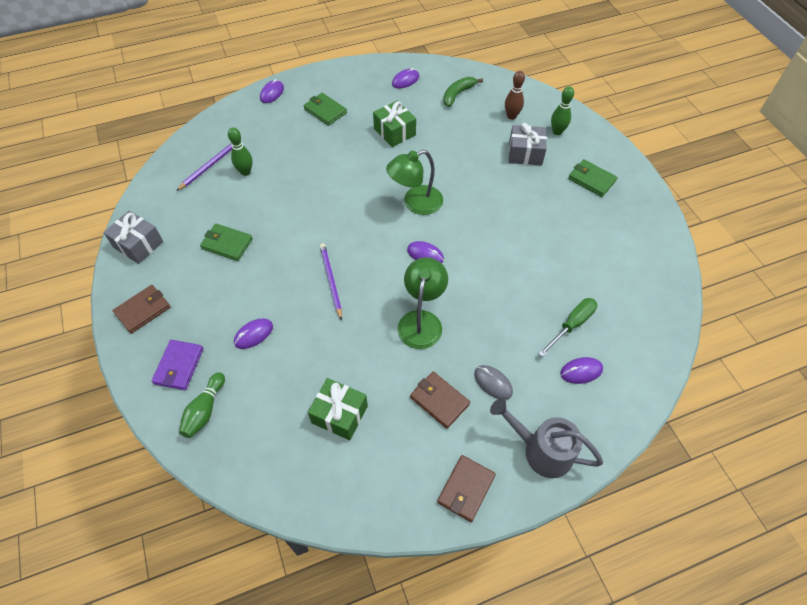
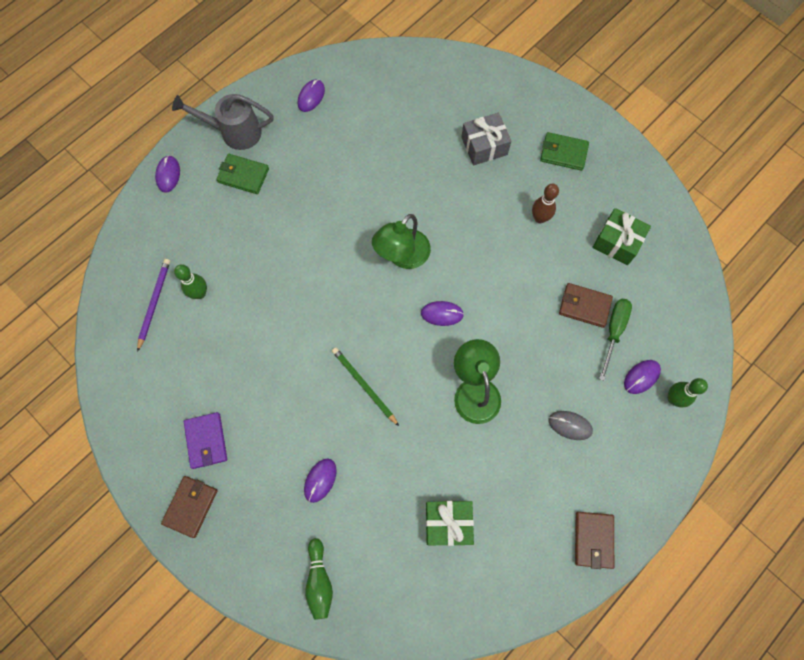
camera: 25 degrees left, 15 degrees up
(138, 244) = (136, 434): grey gift -> none
(179, 366) = (266, 548): purple wallet -> purple wallet (206, 441)
(227, 244) = (232, 391): green wallet -> none
(331, 280) = (364, 385): purple pencil -> green pencil
(394, 132) = (335, 173): green gift -> green gift (617, 242)
(439, 401) = (531, 466): brown wallet -> brown wallet (584, 306)
(458, 94) = (378, 94): green banana -> none
(511, 116) = (449, 102): brown bowling pin -> brown bowling pin (539, 218)
(541, 450) = (640, 472): grey watering can -> grey watering can (234, 132)
(557, 132) = (504, 104): green bowling pin -> green bowling pin (673, 398)

